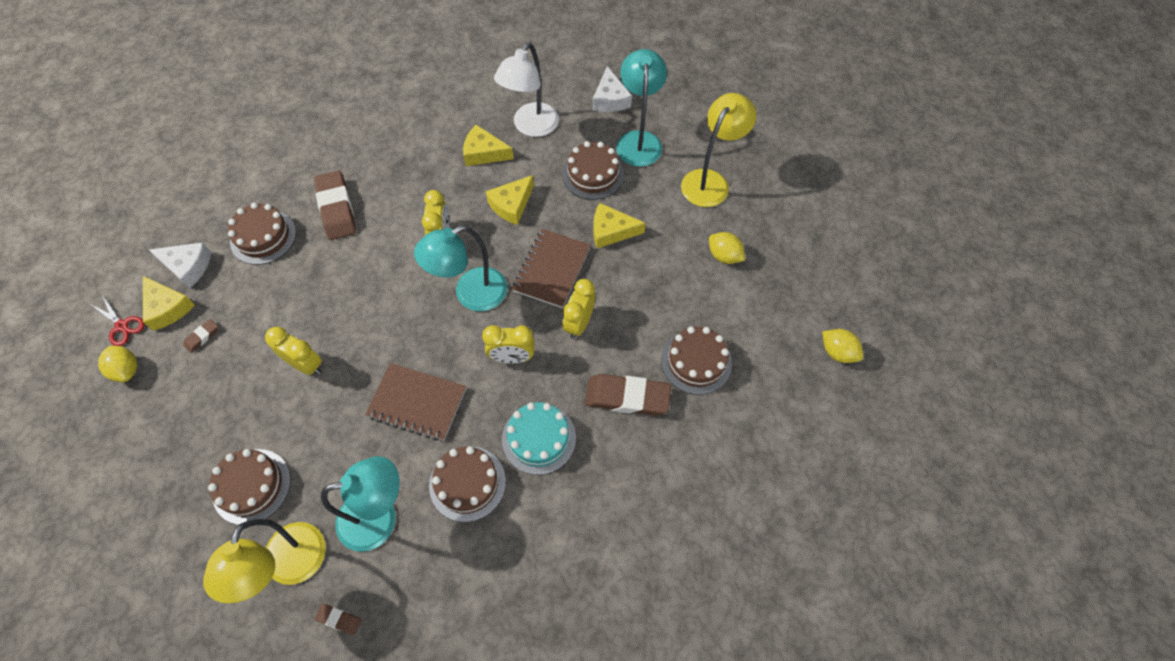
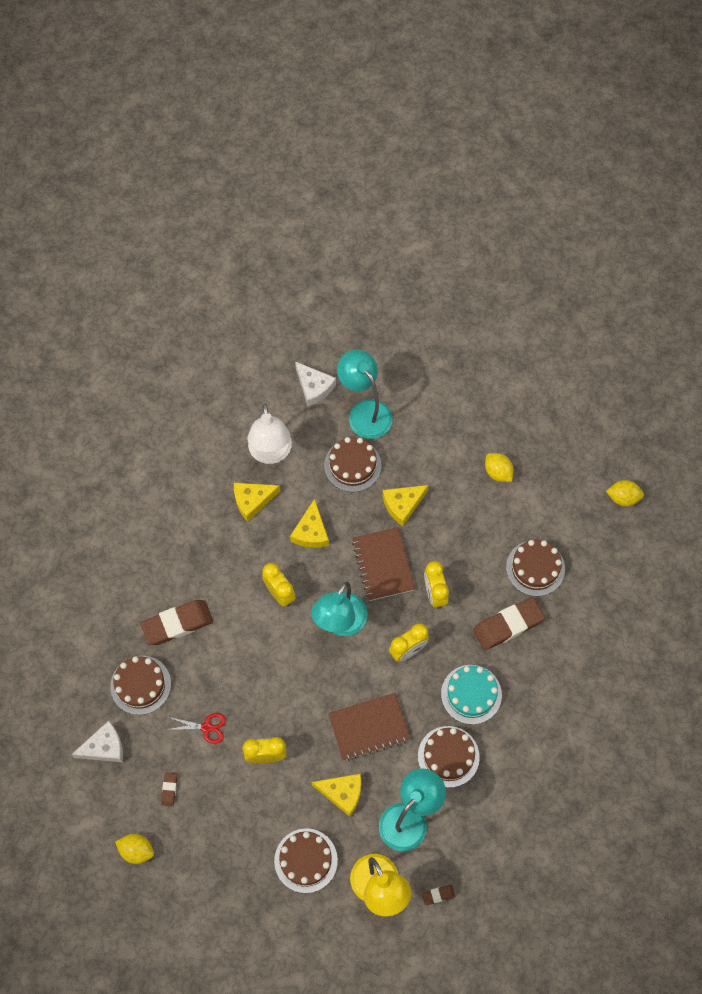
camera: 35 degrees left, 5 degrees up
(122, 326) = (99, 824): red scissors -> red scissors (206, 727)
(168, 308) = (120, 787): yellow cheese -> yellow cheese (342, 793)
(337, 208) = (177, 624): brown eraser -> brown eraser turned 60 degrees counterclockwise
(710, 181) = (444, 414): yellow lamp -> none
(724, 256) = (498, 472): yellow lemon -> yellow lemon turned 45 degrees clockwise

